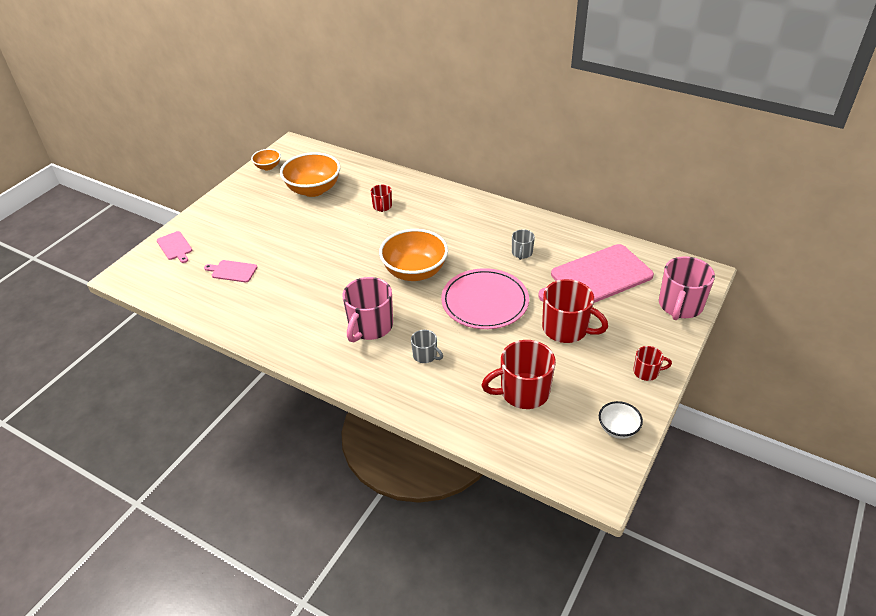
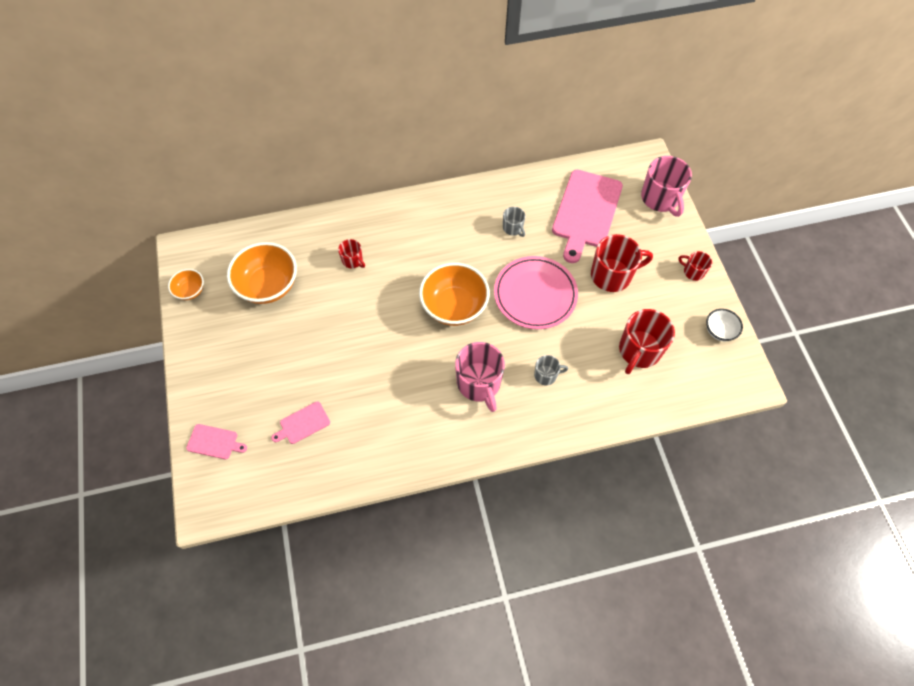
camera: 45 degrees left, 20 degrees up
(646, 372) = (693, 271): red mug -> red mug turned 105 degrees counterclockwise

